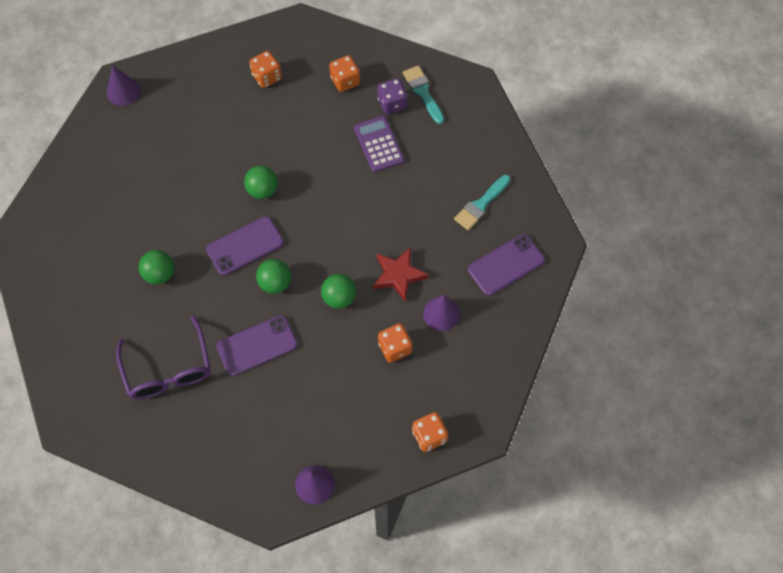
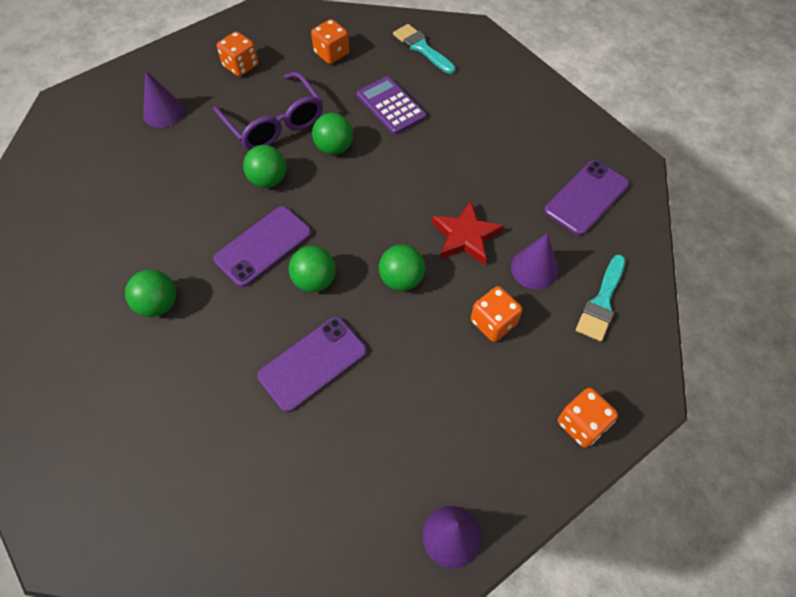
camera: 15 degrees left, 5 degrees down
(123, 91) = (70, 111): purple cone -> purple cone (164, 112)
(168, 369) = (196, 425): purple glasses -> purple glasses (274, 122)
(321, 173) = (334, 148): none -> green ball
(392, 103) = (392, 65): purple dice -> none
(481, 205) = (530, 142): turquoise brush -> turquoise brush (601, 302)

